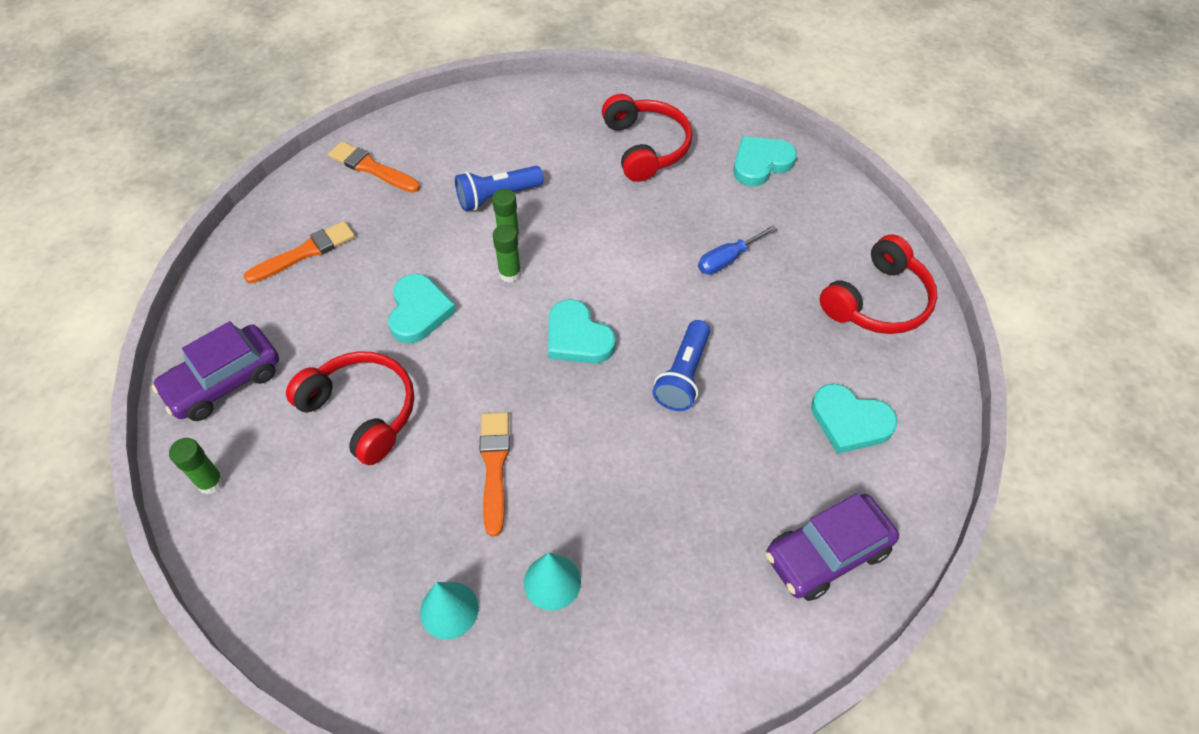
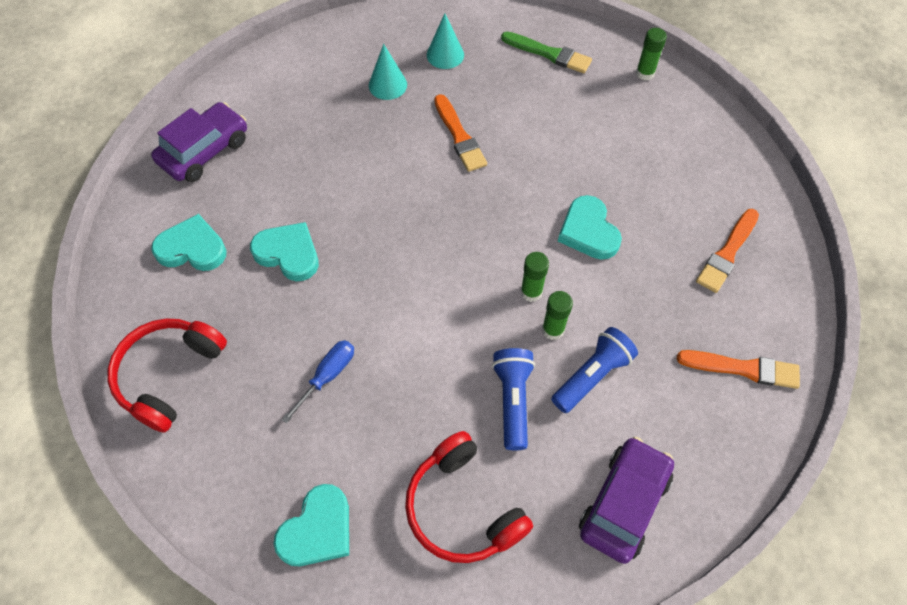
camera: 160 degrees right, 5 degrees up
(224, 381) = (695, 133): purple car -> purple car (624, 503)
(307, 559) = (549, 54): none -> green brush
(362, 411) = (578, 143): red headphones -> none
(577, 337) = (441, 250): turquoise heart -> turquoise heart (288, 253)
(683, 375) = (340, 244): blue flashlight -> blue flashlight (513, 400)

